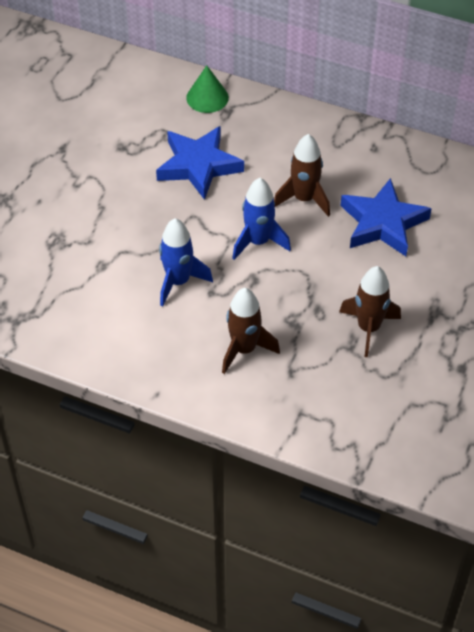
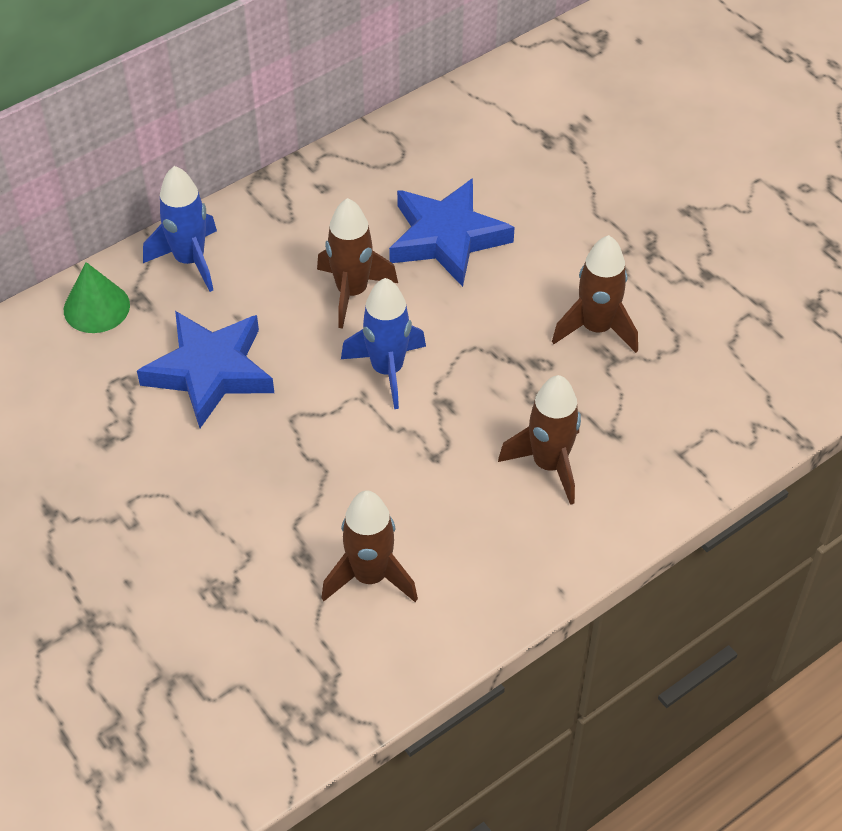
camera: 60 degrees left, 0 degrees up
(108, 301) = (370, 576): none -> brown rocket
(178, 281) = (392, 483): blue rocket -> blue rocket (190, 260)

